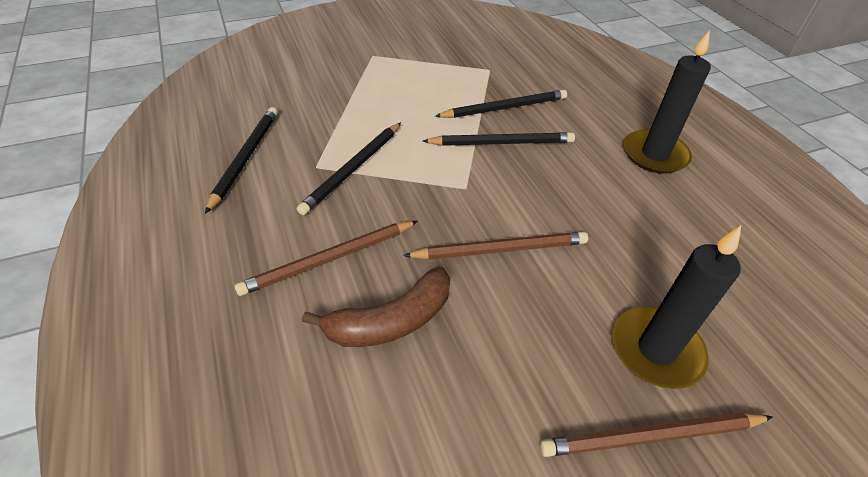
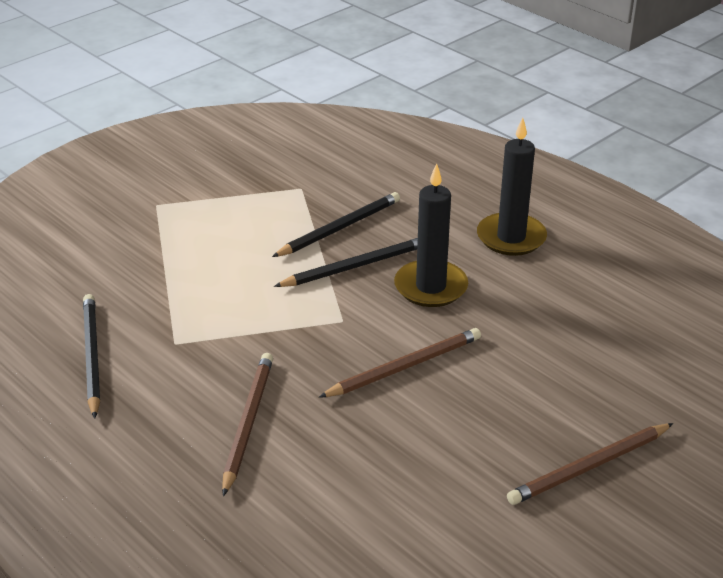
camera: 20 degrees left, 10 degrees down
(329, 259) = (248, 423): brown pencil -> brown pencil turned 150 degrees clockwise
(353, 169) = (217, 335): black pencil -> none
(391, 321) = (337, 454): brown banana -> none
(656, 350) = (571, 406): black candle -> black candle (430, 287)

